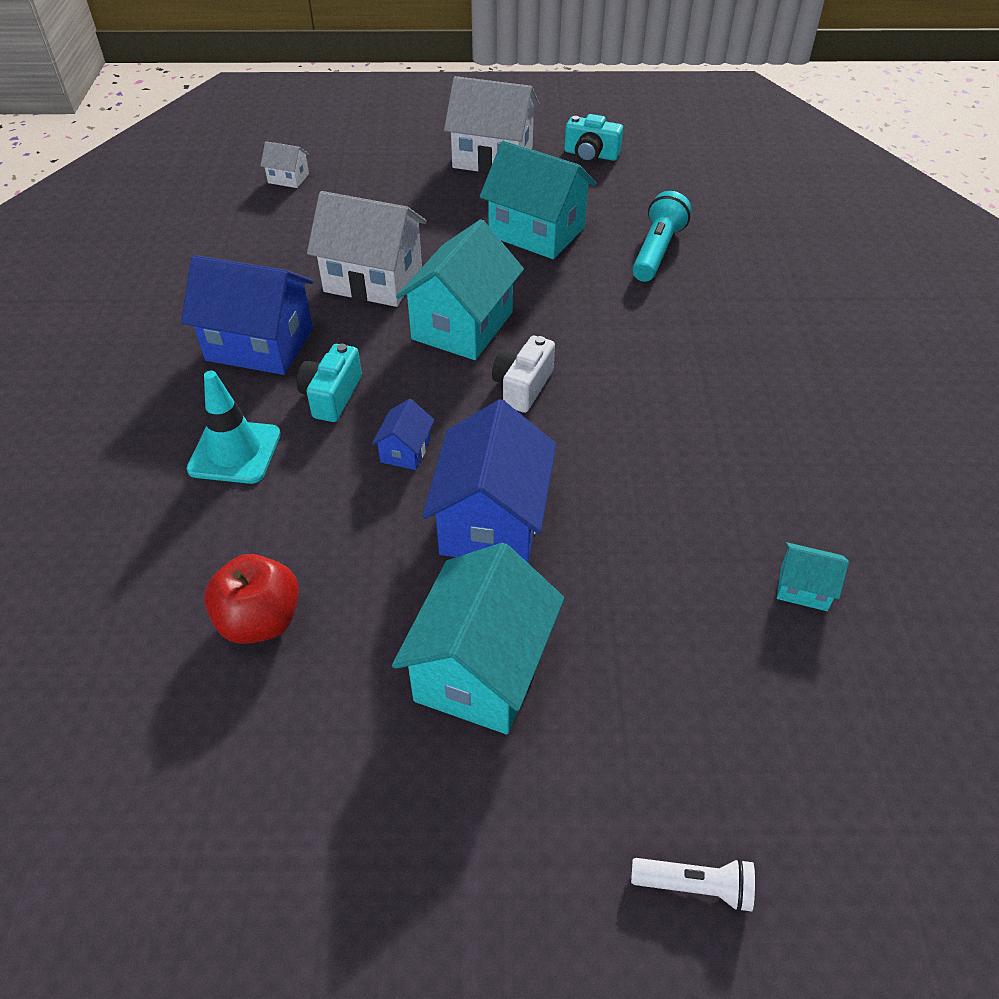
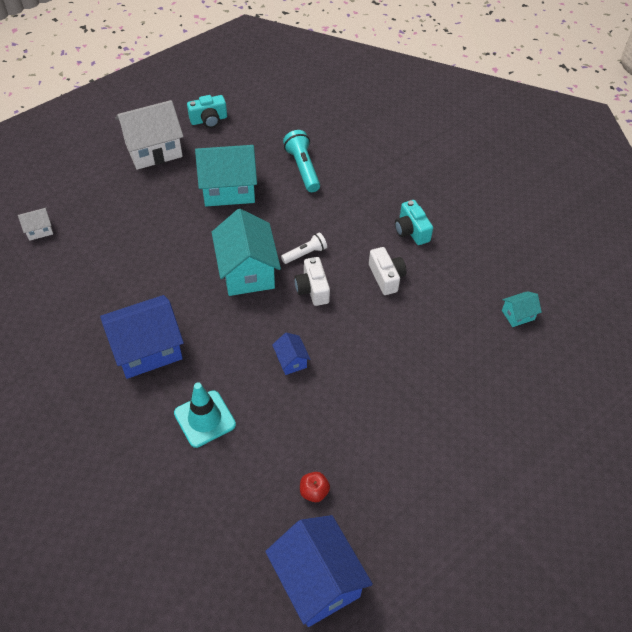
camera: 40 degrees left, 5 degrees up
(260, 620) = (314, 492): red apple -> red apple, size x0.58
(332, 396) = (221, 355): turquoise camera -> turquoise camera (411, 231)
(373, 279) = (168, 271): white house -> none
(481, 669) = (430, 442): turquoise house -> none
(492, 521) = (367, 370): blue house -> blue house (317, 580)
(640, 426) = (386, 277): none -> white camera
(694, 886) = (582, 467): white flashlight -> white flashlight (305, 254)

